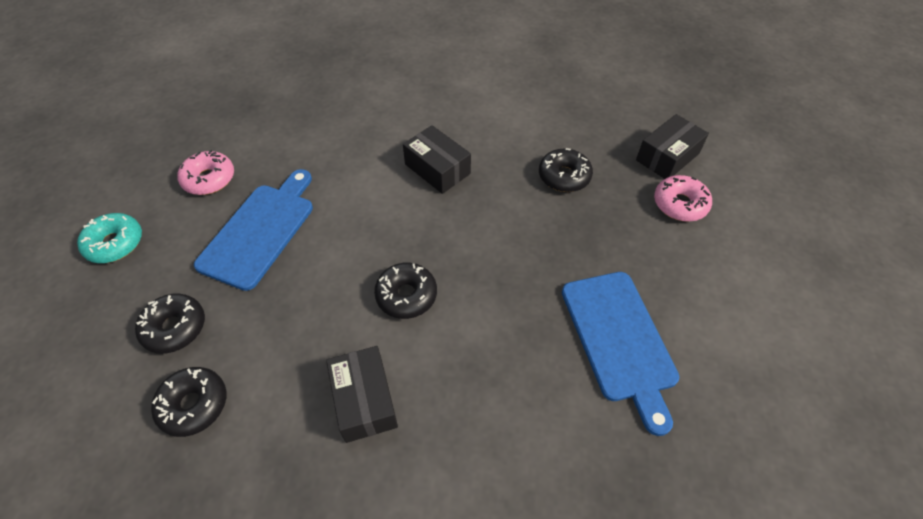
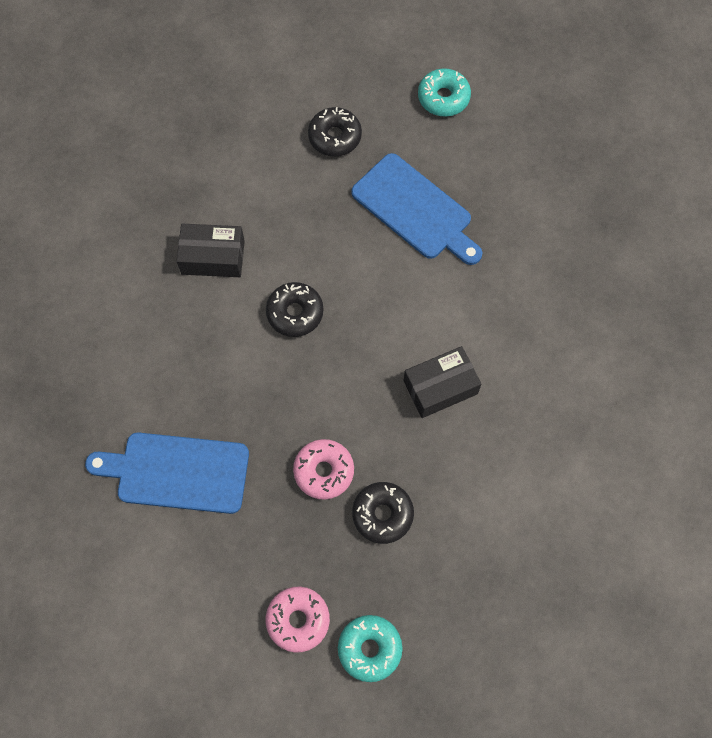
camera: 110 degrees right, 15 degrees up
(194, 405) = (260, 145): black donut -> none
(209, 179) = (500, 175): pink donut -> pink donut (324, 471)
(667, 157) = (369, 649): black box -> turquoise donut

